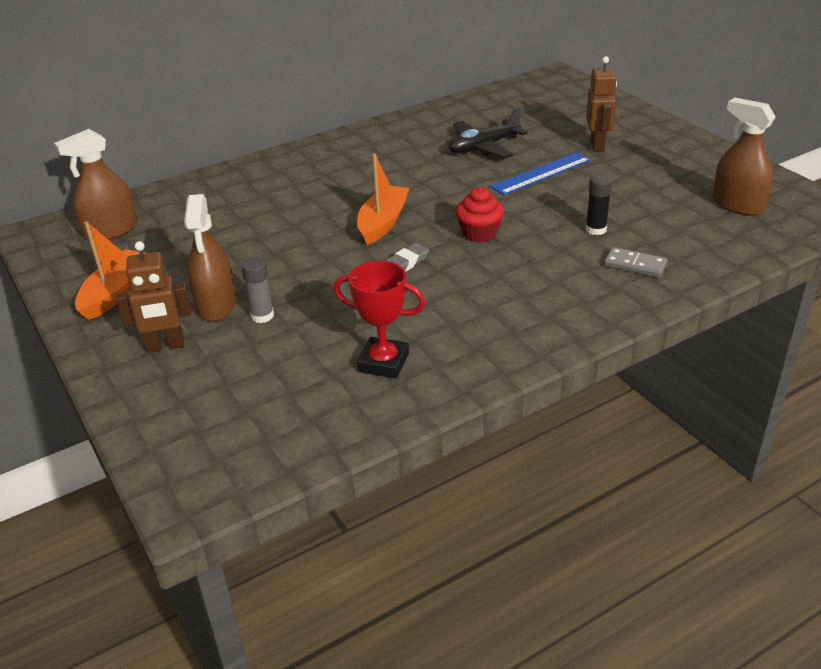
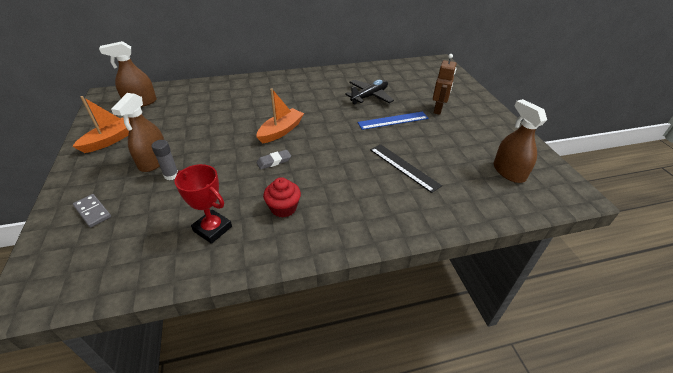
camera: 15 degrees right, 5 degrees up
(165, 346) = (106, 181): brown robot -> none
(479, 233) = (331, 152): red cupcake -> red cupcake (283, 208)
(483, 147) = (369, 96): black plane -> black plane turned 150 degrees clockwise
(595, 229) = (404, 167): black glue stick -> black ruler
(635, 265) = (415, 200): grey domino -> grey domino (93, 212)

